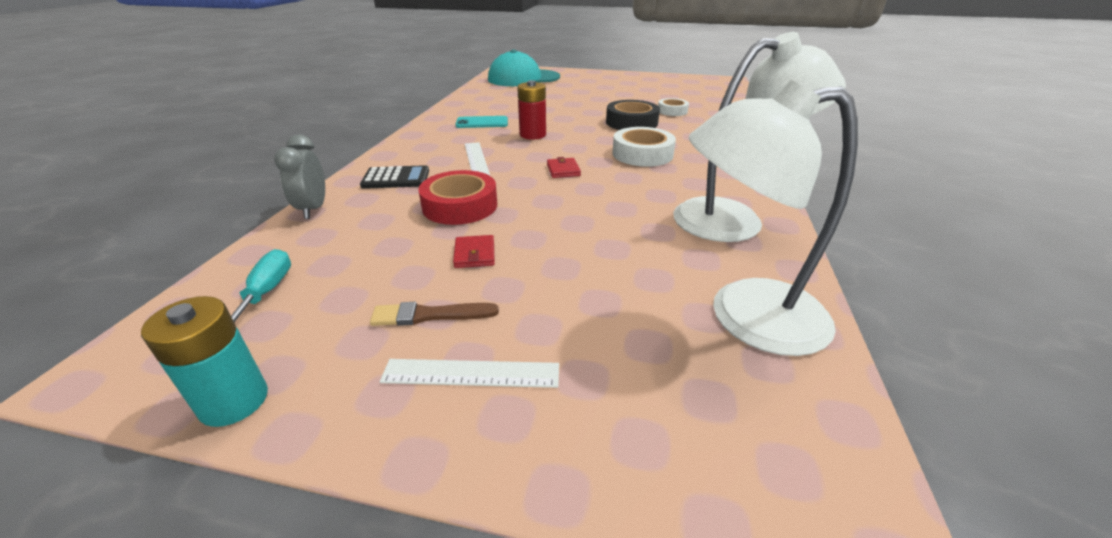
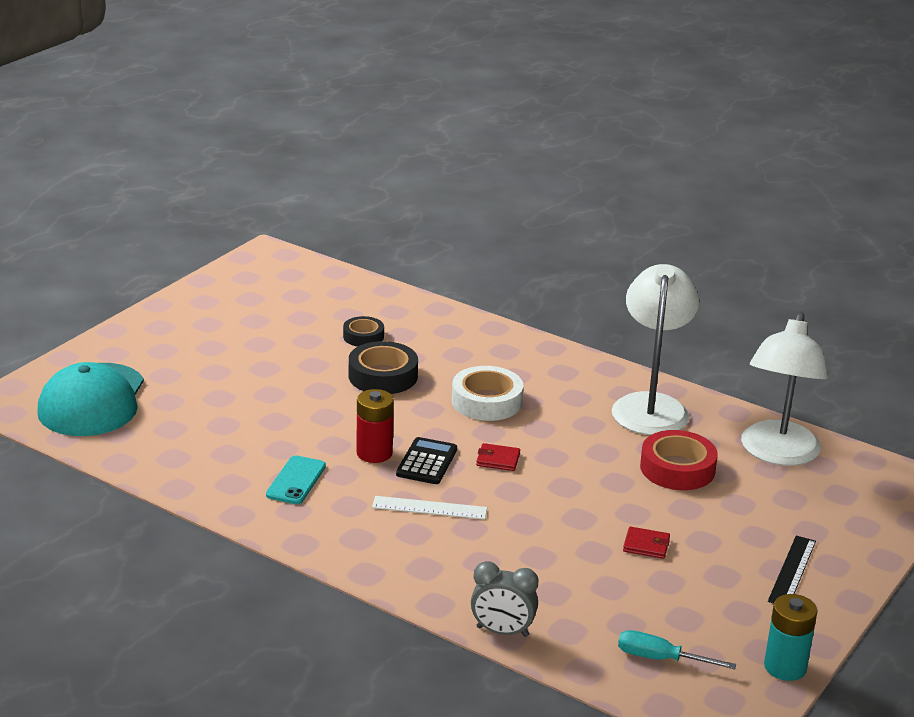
camera: 70 degrees left, 5 degrees down
(396, 178) = (451, 570): black calculator -> black calculator (427, 462)
(430, 315) = (724, 579): brown brush -> none
(460, 206) = (548, 538): red tape -> red tape (677, 468)
(471, 373) = (792, 571): white ruler -> black ruler
(672, 111) = (363, 336): white tape -> black tape

